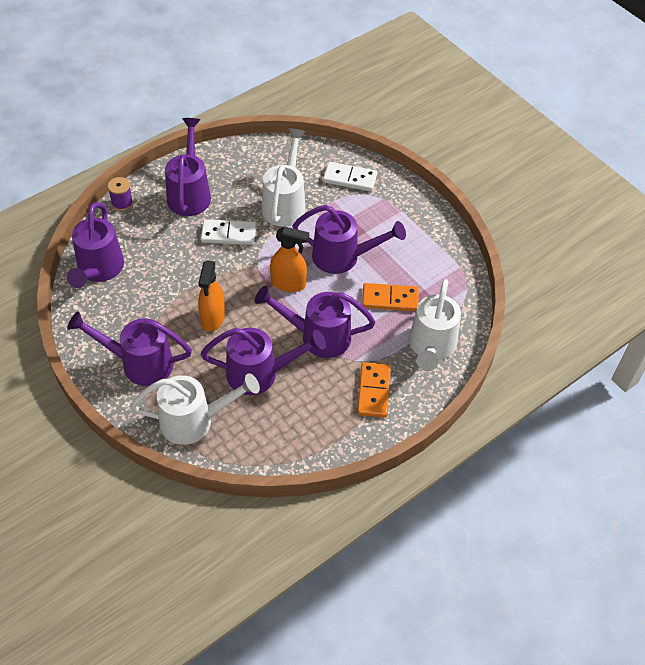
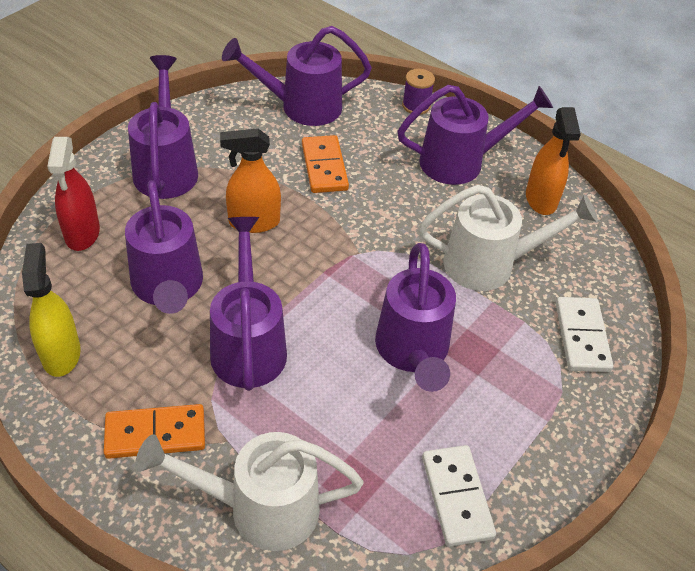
camera: 75 degrees right, 5 degrees down
(194, 421) = (82, 234): white watering can -> red spray bottle
(228, 234) = (405, 213): white domino -> white domino (456, 497)
(288, 284) = (338, 293): orange spray bottle -> orange spray bottle (541, 200)
(302, 438) = (61, 354): none -> yellow spray bottle
(390, 299) = (348, 430): orange domino -> orange domino (324, 167)

